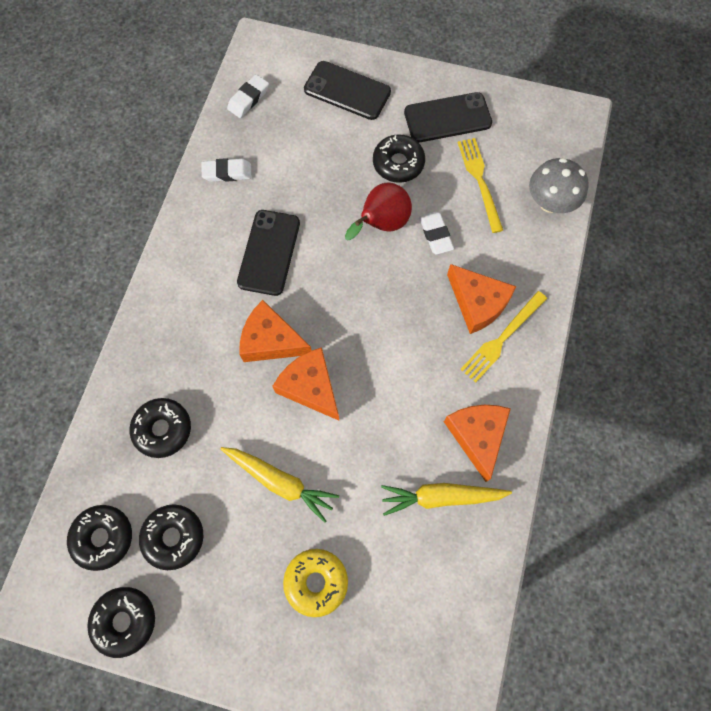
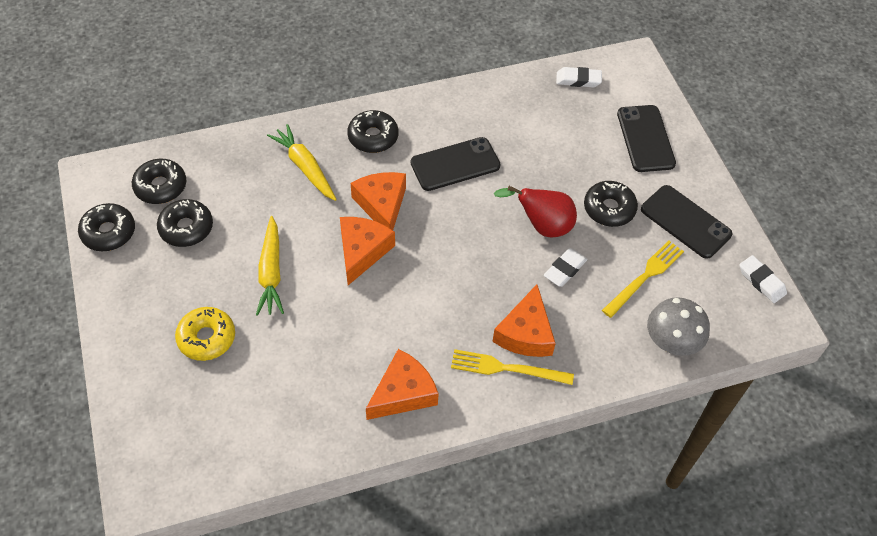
camera: 55 degrees right, 15 degrees down
(163, 429) = (263, 177): black donut -> black donut (373, 137)
(227, 172) = (501, 102): white eraser -> white eraser (761, 281)
(441, 497) = (331, 392): yellow carrot -> yellow carrot (305, 167)

